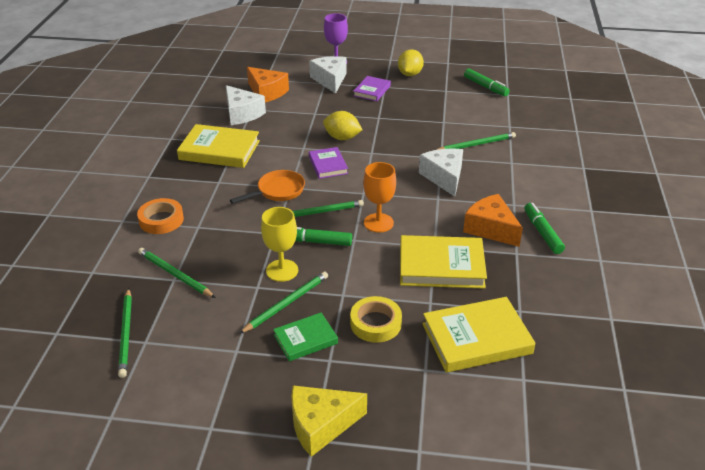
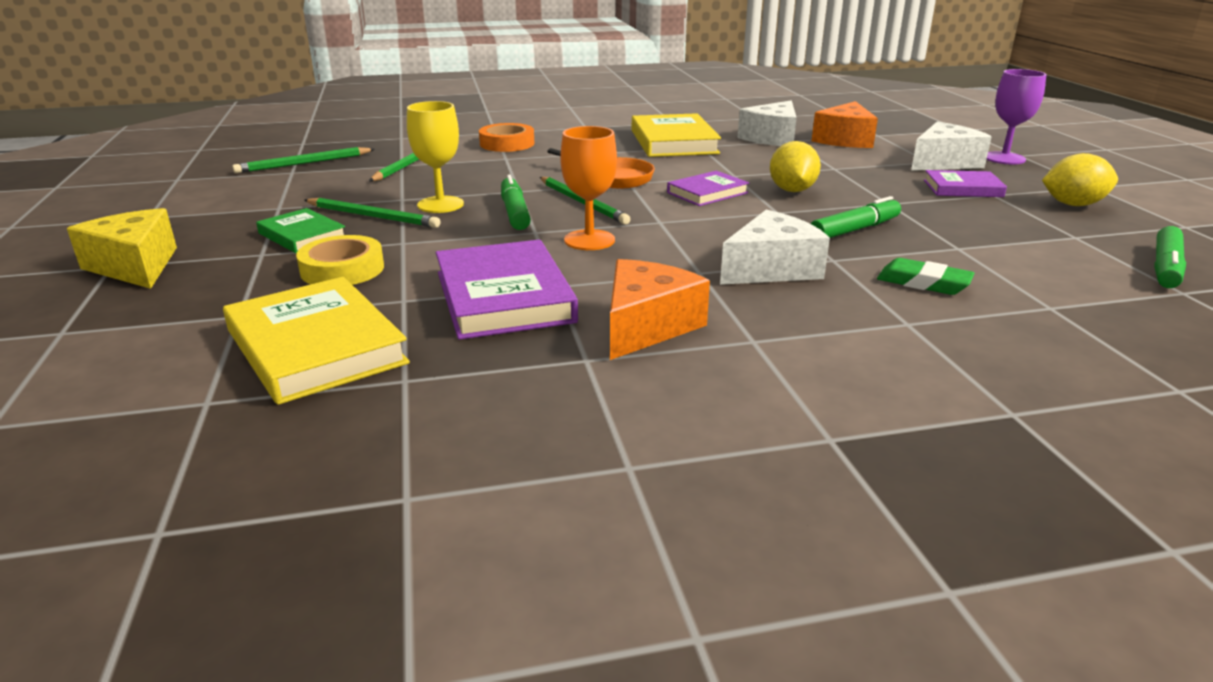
camera: 70 degrees right, 10 degrees down
(441, 266) = (504, 297): yellow book -> purple book
(476, 144) = (923, 283): green pencil -> green eraser
(542, 233) = (678, 381): green marker -> green marker (854, 230)

